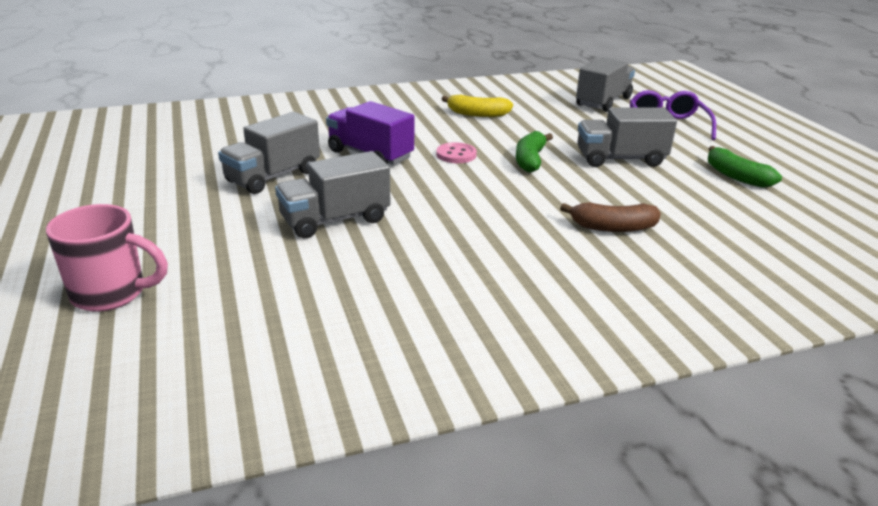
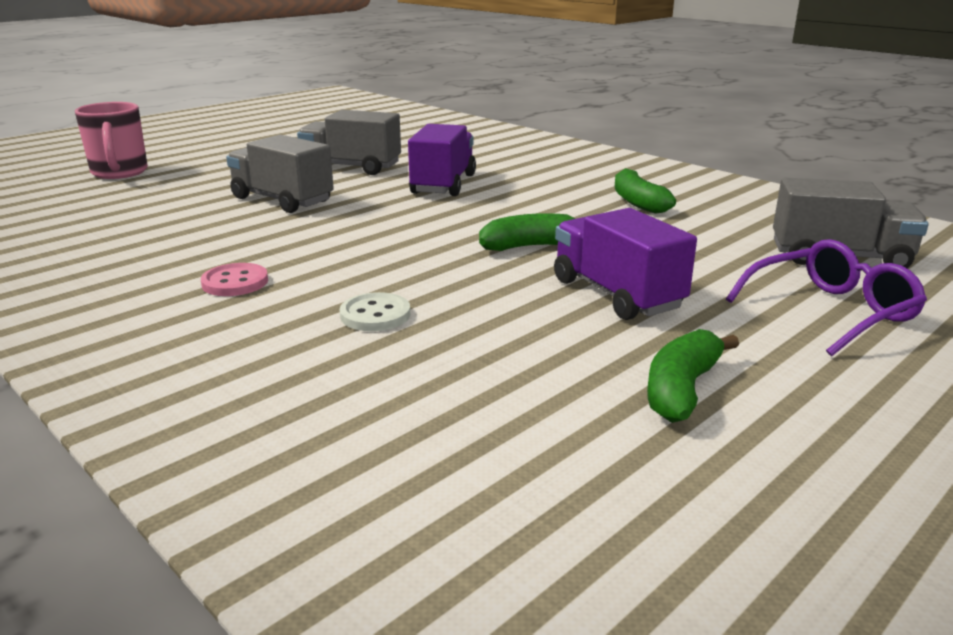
camera: 65 degrees right, 5 degrees down
(456, 155) = (494, 213): pink button -> pink button (235, 282)
(477, 114) = (638, 202): yellow banana -> green banana
(612, 227) = (375, 315): brown banana -> white button
(620, 159) = (616, 294): grey truck -> purple truck

